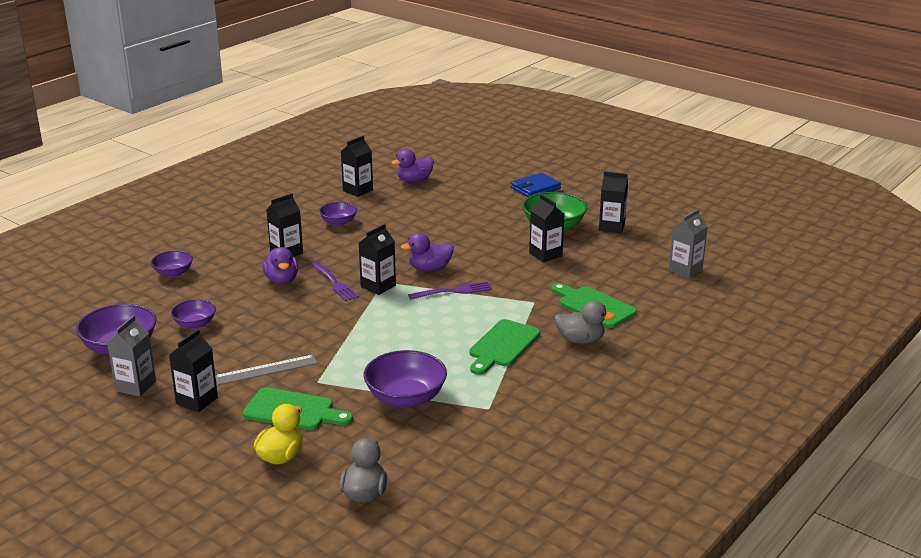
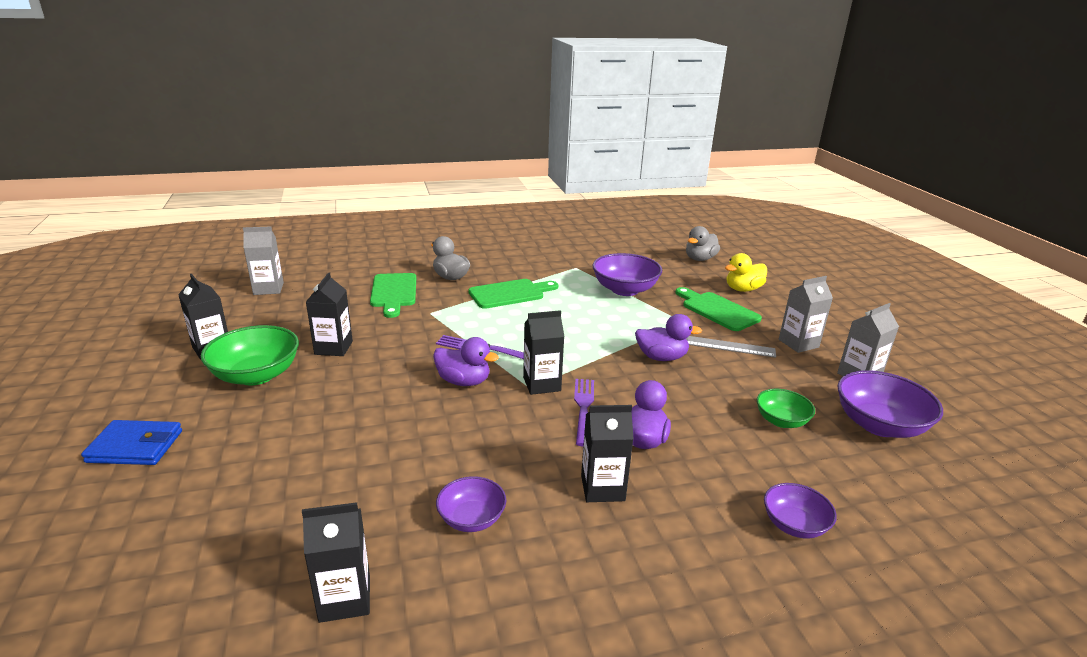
camera: 145 degrees left, 0 degrees up
(195, 324) = (781, 421): purple bowl -> green bowl
(197, 401) = (798, 343): black carton -> grey carton
(414, 180) = (225, 571): purple duck -> purple duck (661, 357)

